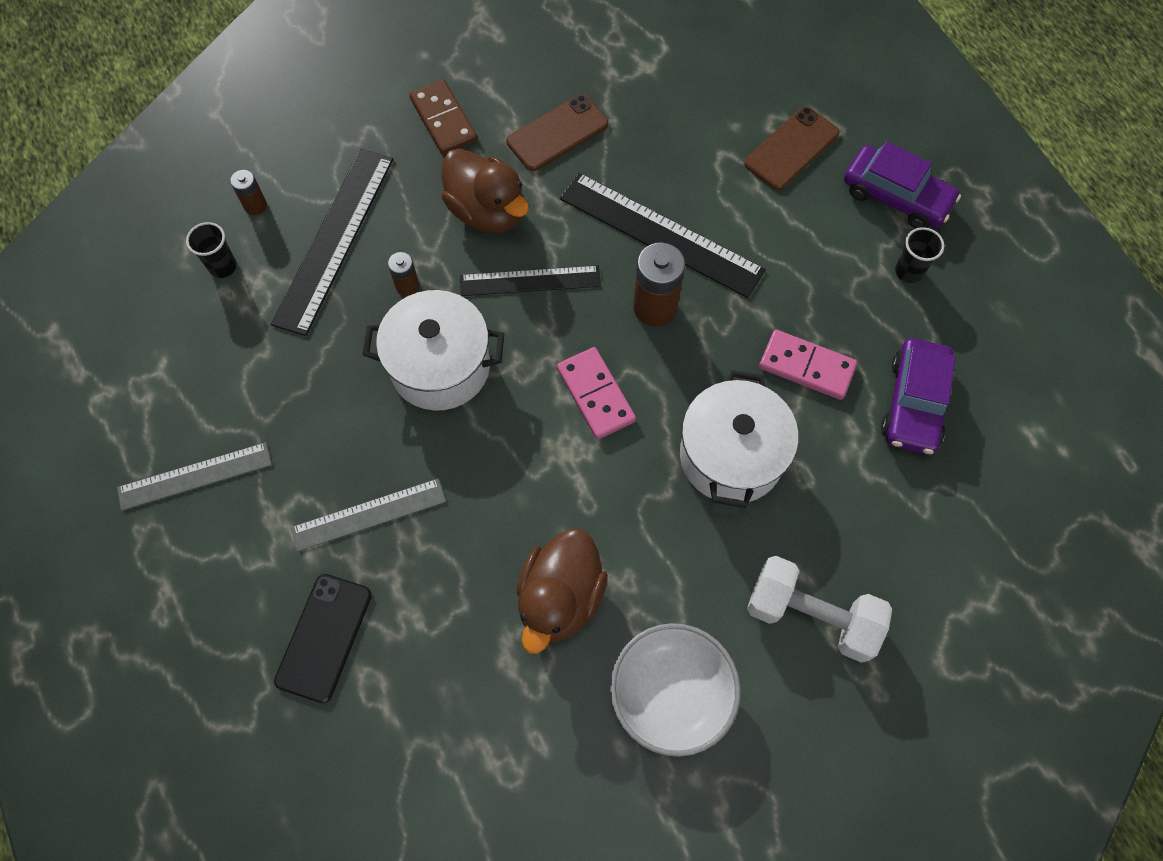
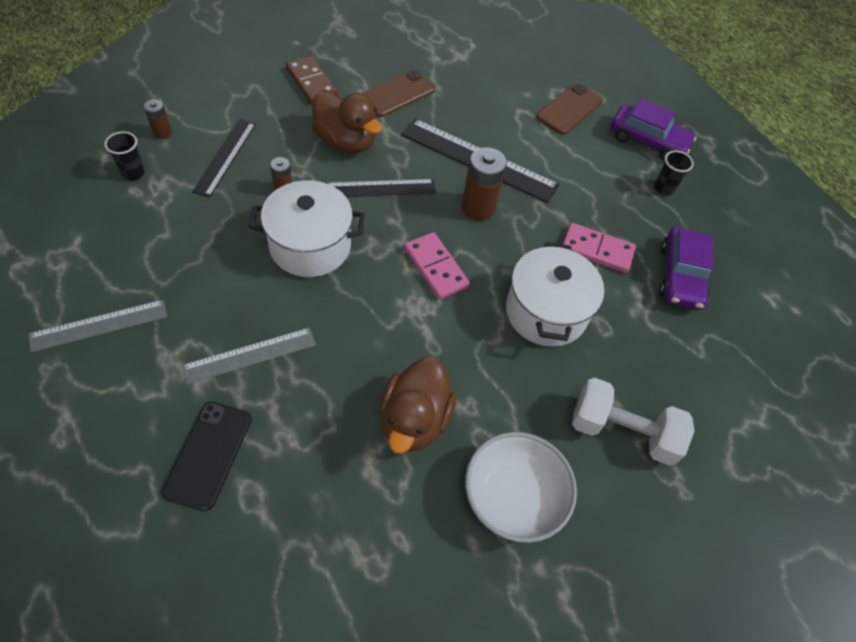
camera: 10 degrees left, 10 degrees down
(334, 239) = (225, 157): black ruler -> black ruler, size x0.63

